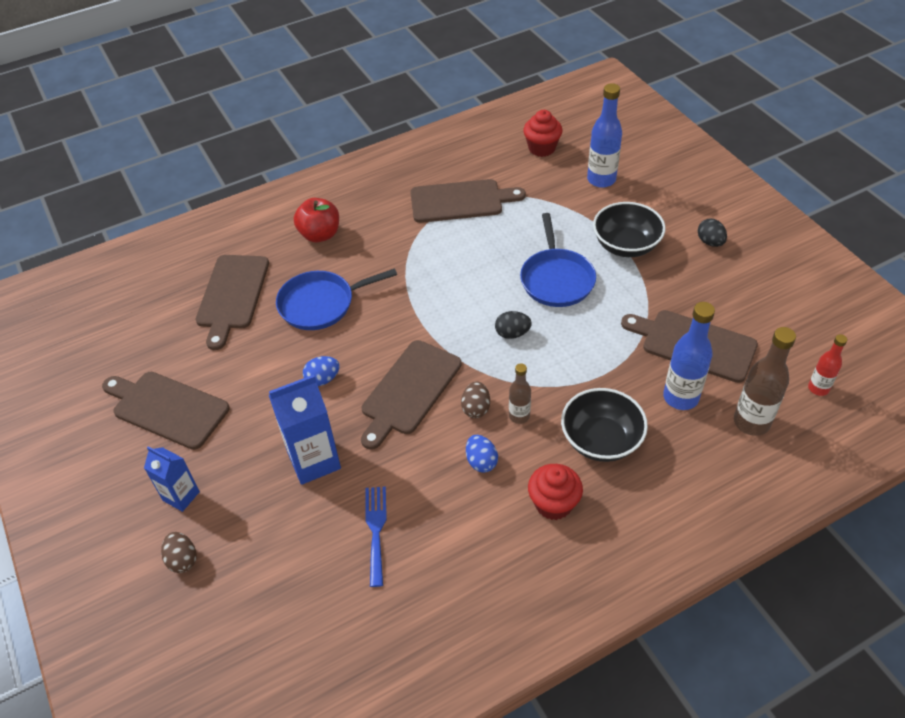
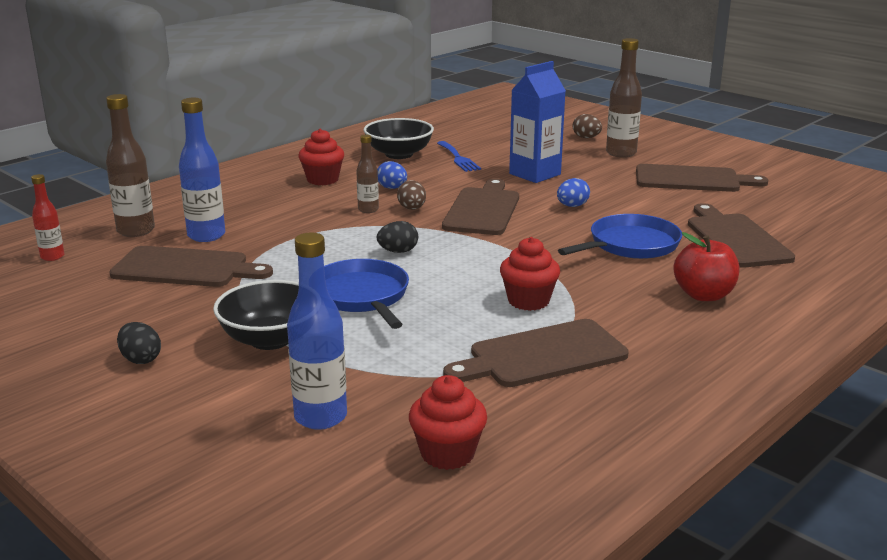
camera: 160 degrees right, 25 degrees down
(181, 496) = (621, 153): blue carton -> brown bottle
(441, 251) = (528, 301): none -> red cupcake
(601, 440) = (286, 207): black bowl -> black bowl (399, 154)

